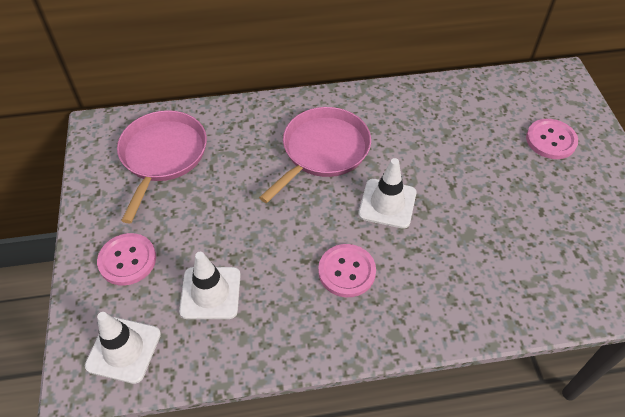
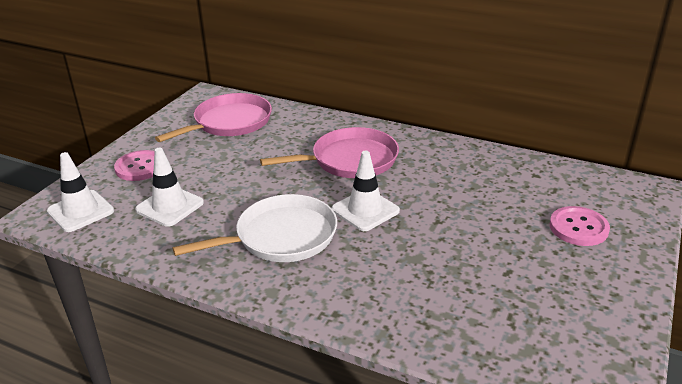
camera: 35 degrees right, 20 degrees down
(346, 271) = (281, 237): pink button -> white pan

